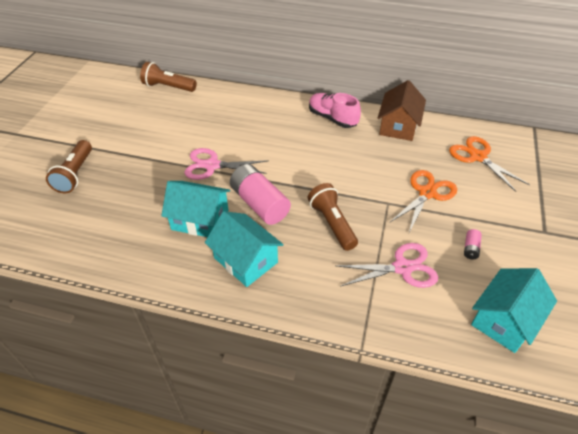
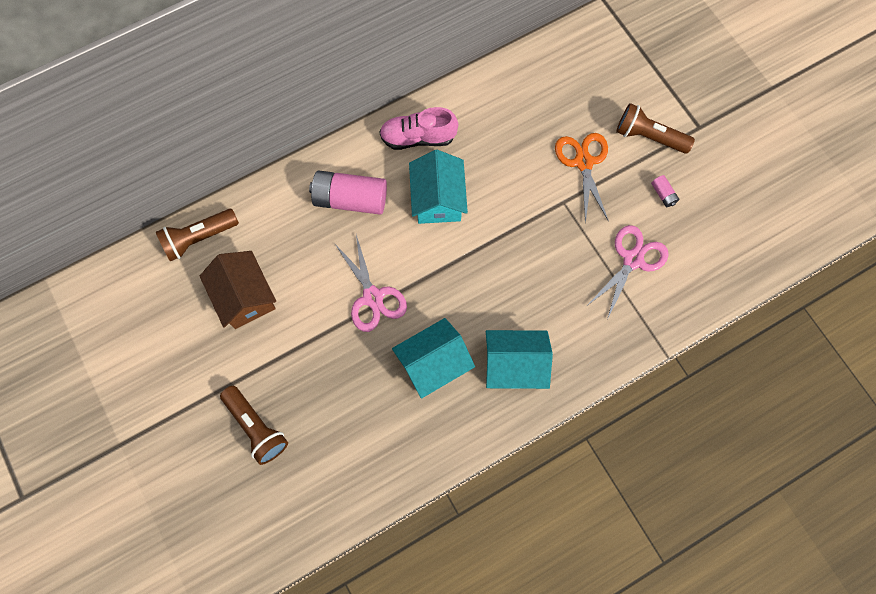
camera: 45 degrees left, 25 degrees up
(212, 165) = (372, 297): pink scissors -> pink scissors turned 75 degrees counterclockwise
(259, 204) = (463, 300): pink battery -> pink battery (350, 199)
(332, 223) = (542, 265): brown flashlight -> brown flashlight (648, 137)
(398, 126) = (487, 96): brown house -> brown house (244, 297)
(478, 157) = (586, 79): orange scissors -> none
(504, 320) = (735, 242): turquoise house -> turquoise house (438, 199)

